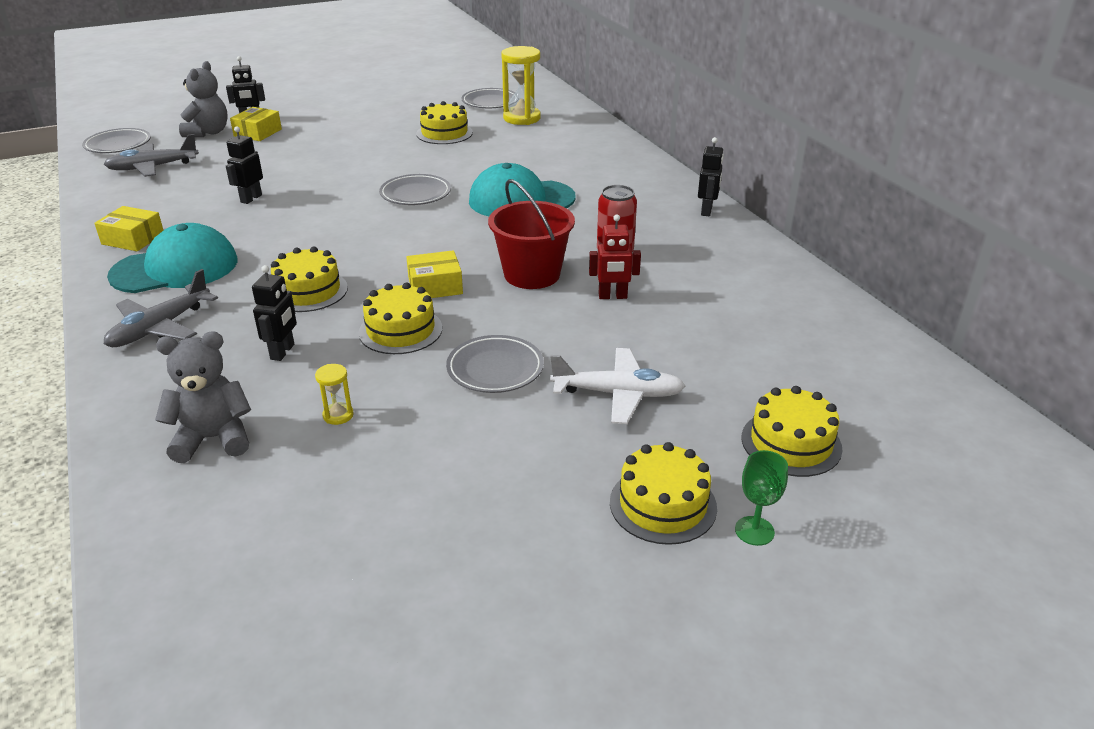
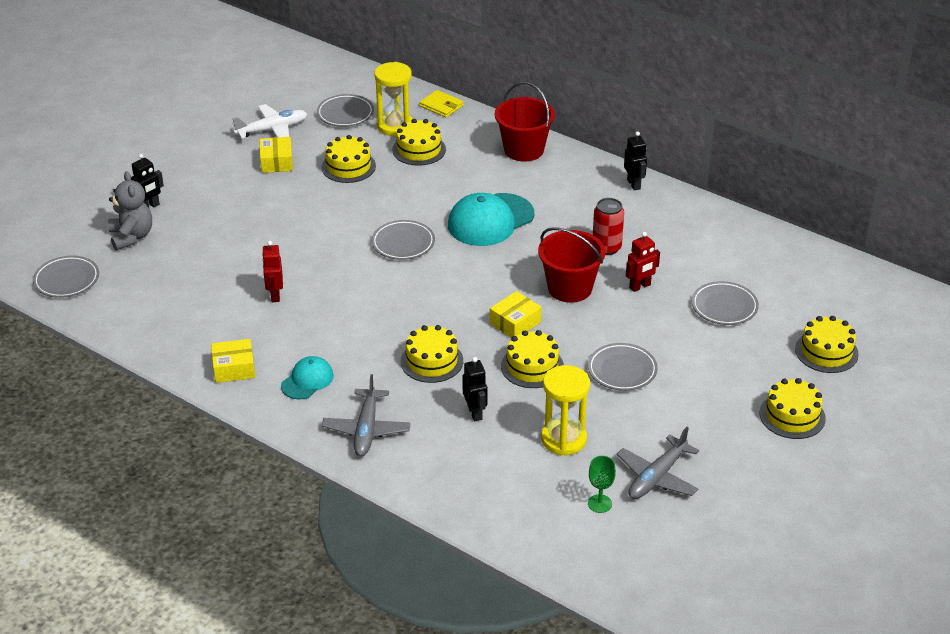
camera: 30 degrees left, 5 degrees up
(153, 167) = (140, 293): grey plane -> grey plane (657, 477)
(175, 268) = (307, 380): turquoise cap -> turquoise cap, size x0.56
(213, 438) = (508, 485): grey teddy bear -> none
(251, 198) = (275, 295): black robot -> red robot
(258, 133) = (179, 221): yellow box -> yellow box (276, 162)
(338, 415) = (563, 439): yellow hourglass -> yellow hourglass, size x2.15
(522, 137) = (419, 149): none -> yellow cake
(581, 115) = (441, 106): none -> yellow wallet
(618, 394) = (709, 358): white plane -> white plane (272, 129)
(621, 159) = (524, 150): none -> red bucket
(695, 347) = (724, 307): none -> grey plate
(754, 531) = (847, 410): green goblet -> green goblet (599, 503)

